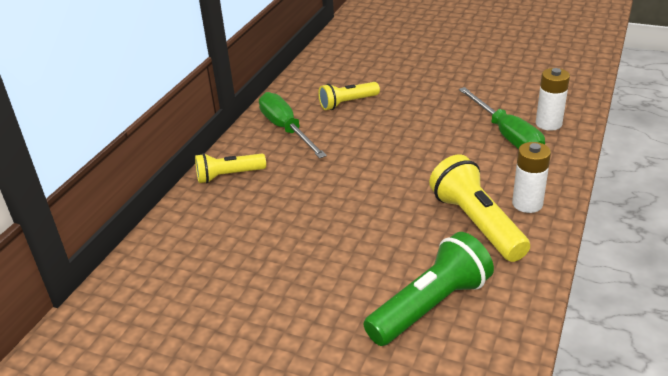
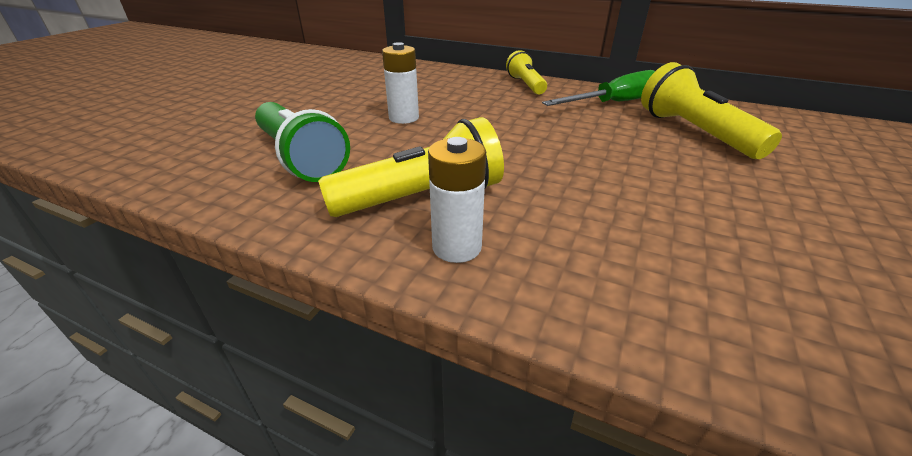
camera: 90 degrees right, 0 degrees up
(347, 103) = (694, 132): yellow flashlight -> yellow flashlight, size x1.59
(506, 135) = (671, 256): green screwdriver -> none
(548, 124) = (751, 327): white battery -> white battery (404, 118)

